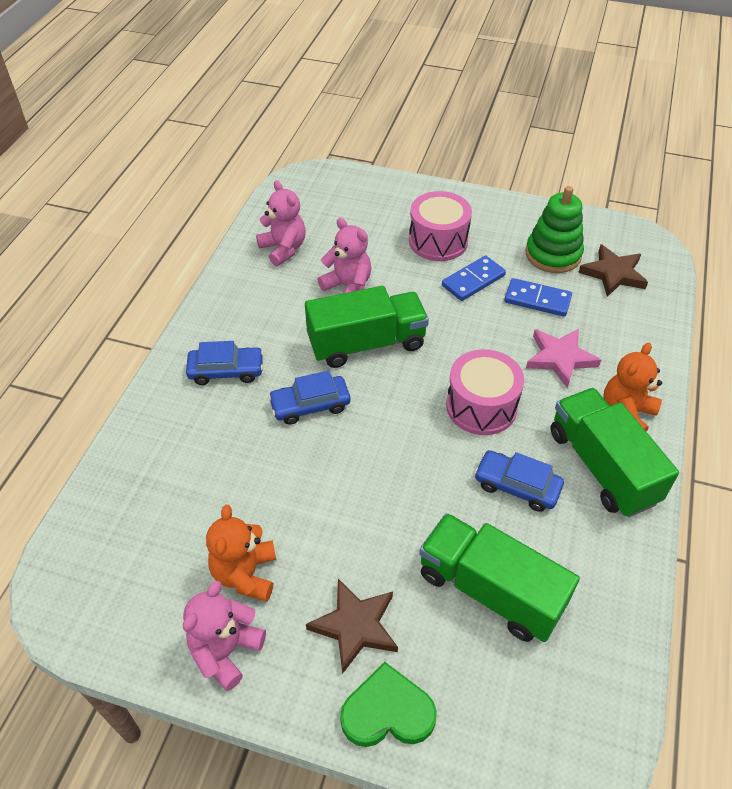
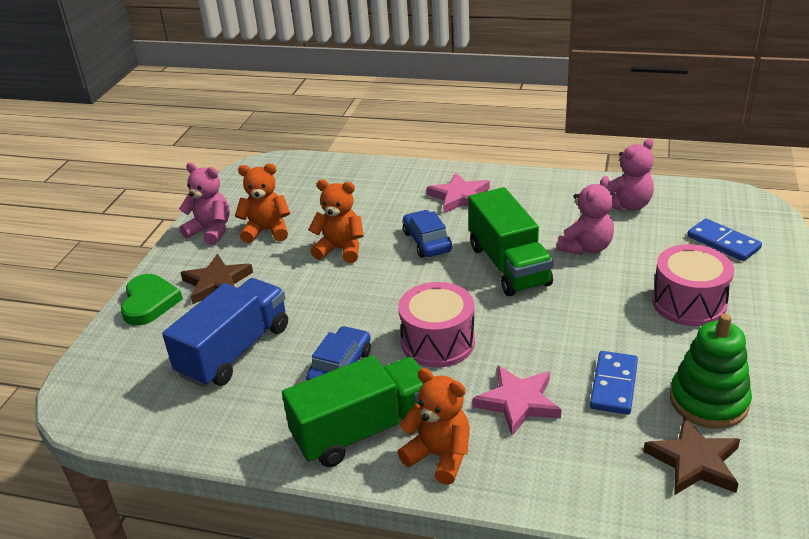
camera: 90 degrees right, 15 degrees down
(226, 371) = (460, 197): blue car -> pink star
(308, 488) = (341, 249): none -> orange teddy bear
(473, 280) = (629, 332): blue domino -> blue domino (723, 242)
(490, 590) = (235, 351): green truck -> blue truck

